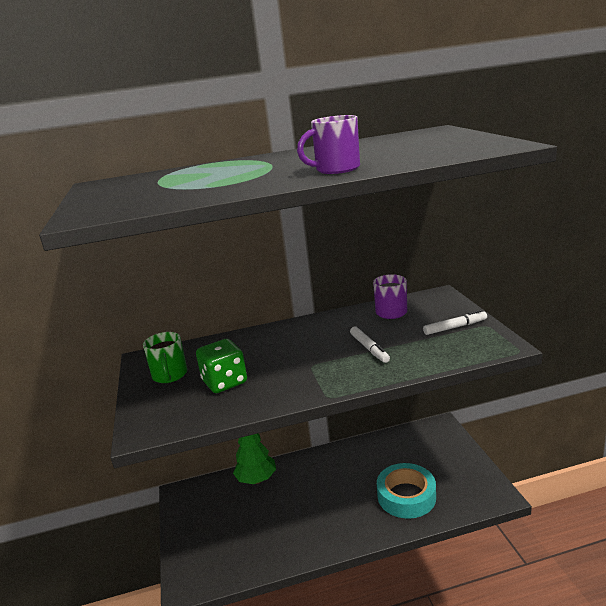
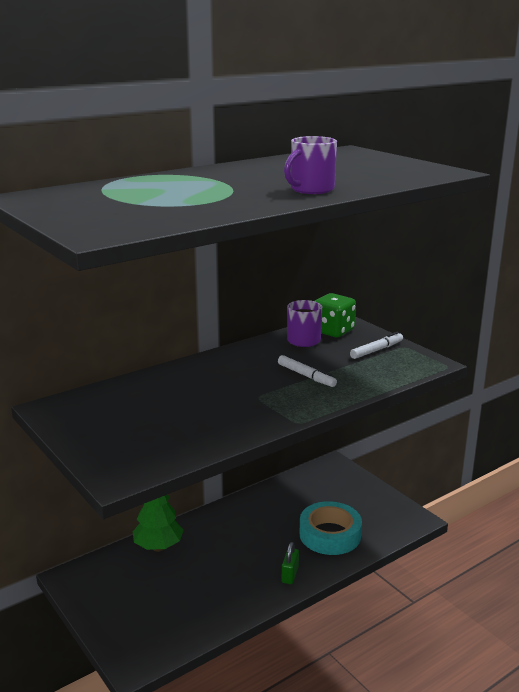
camera: 25 degrees left, 0 degrees up
(170, 375) = (100, 422): green mug -> none
(224, 382) = (174, 421): green dice -> green dice (333, 331)
(352, 530) = (290, 575): none -> green padlock

